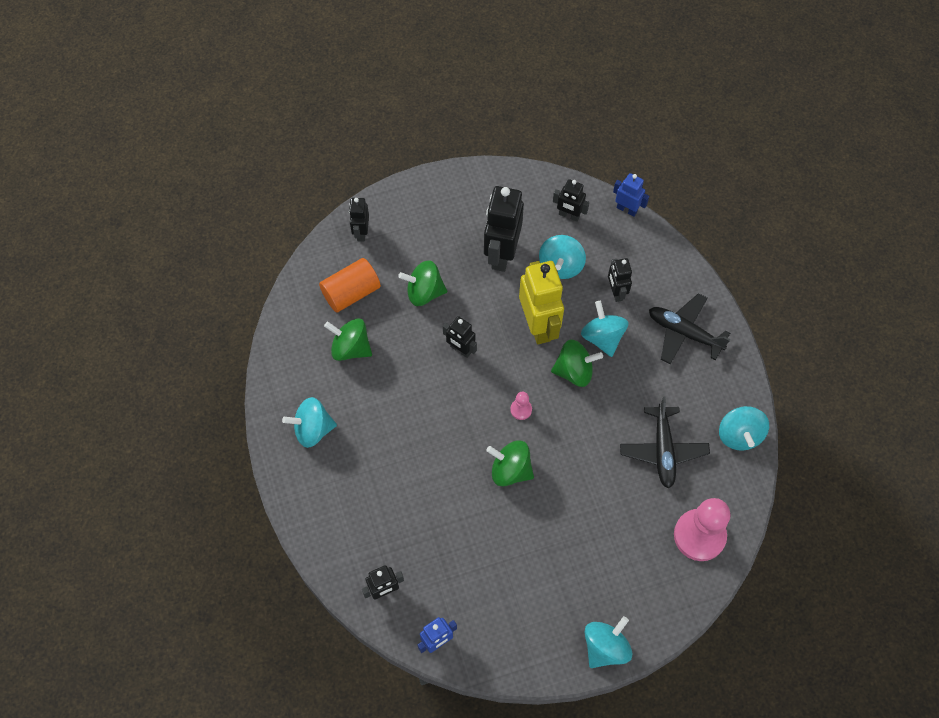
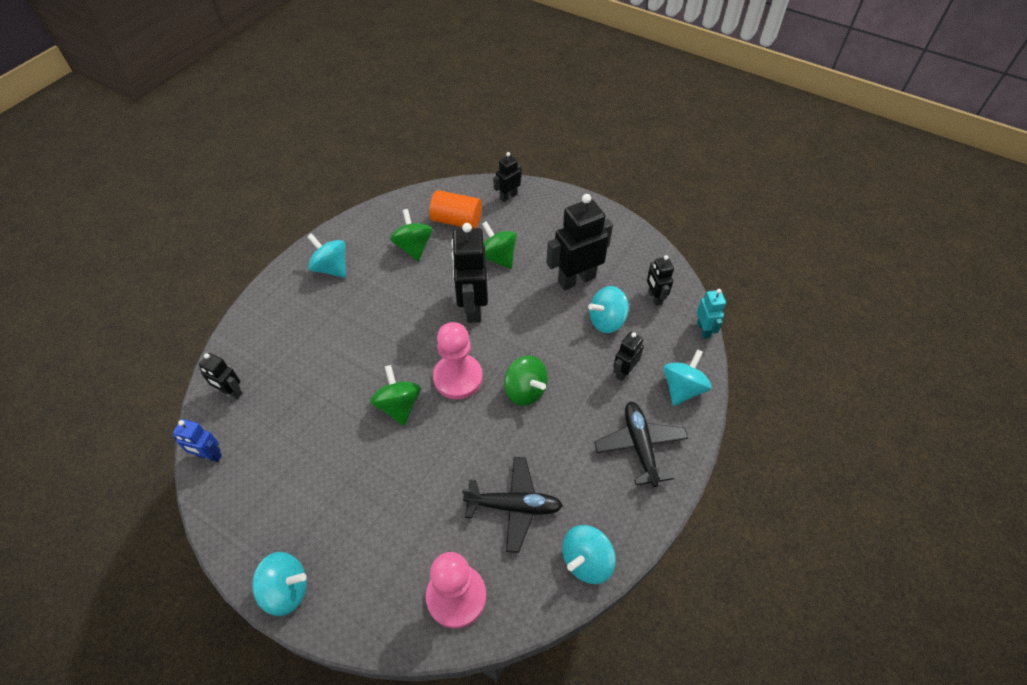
camera: 50 degrees right, 10 degrees down
(460, 350) = (472, 307): black robot -> black robot, size x1.87
(521, 409) = (458, 378): pink pawn -> pink pawn, size x2.28
(538, 325) = (541, 341): yellow robot -> none
(602, 337) = (574, 390): turquoise spinning top -> turquoise spinning top (682, 388)
(627, 209) = (703, 330): blue robot -> turquoise robot
(663, 450) = (514, 506): black plane -> black plane turned 135 degrees counterclockwise

